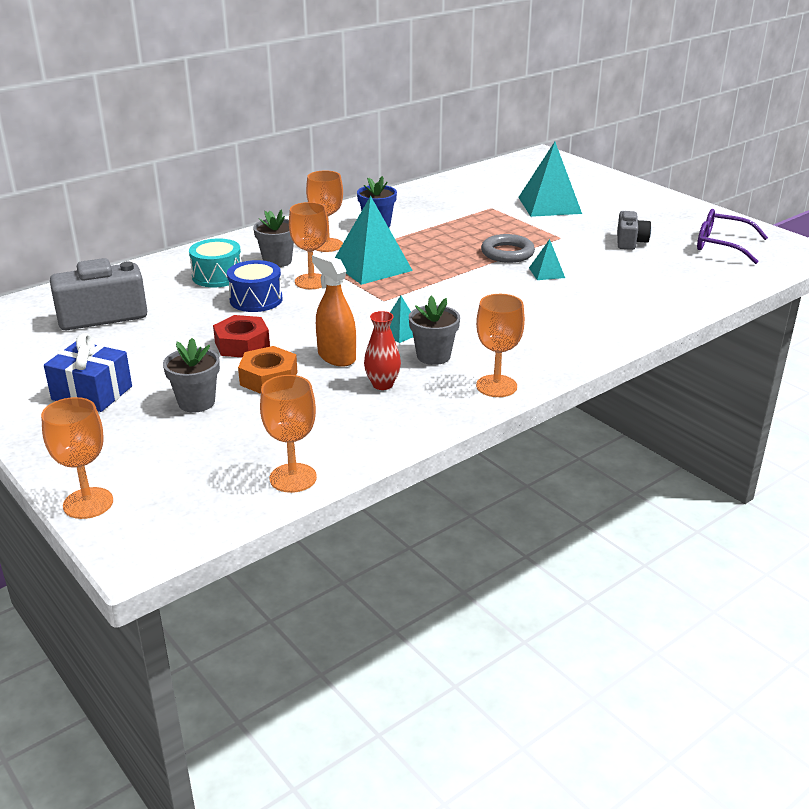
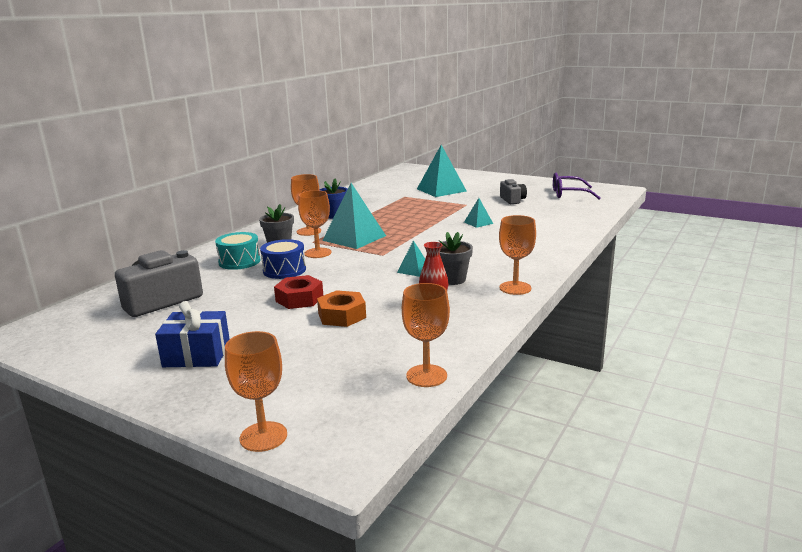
camera: 20 degrees left, 10 degrees down
(196, 402) = (296, 343): grey flower pot -> none
(336, 357) = (381, 293): orange spray bottle -> none
(507, 253) = (441, 217): grey ring -> none

